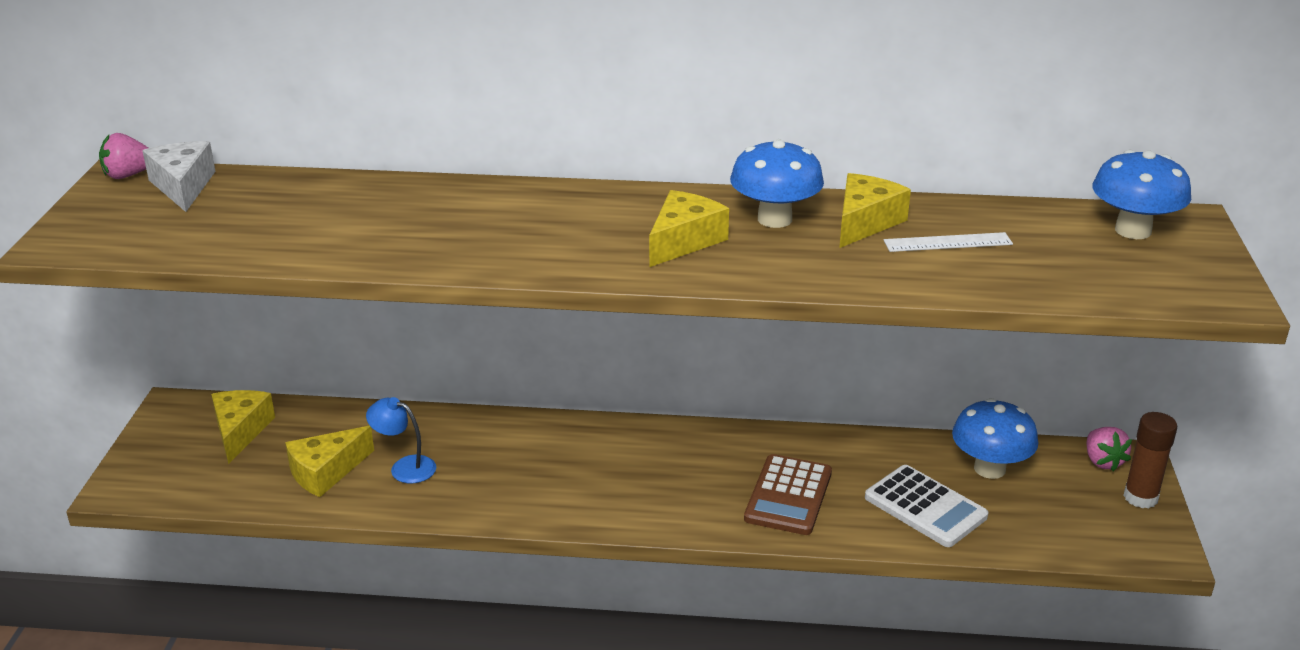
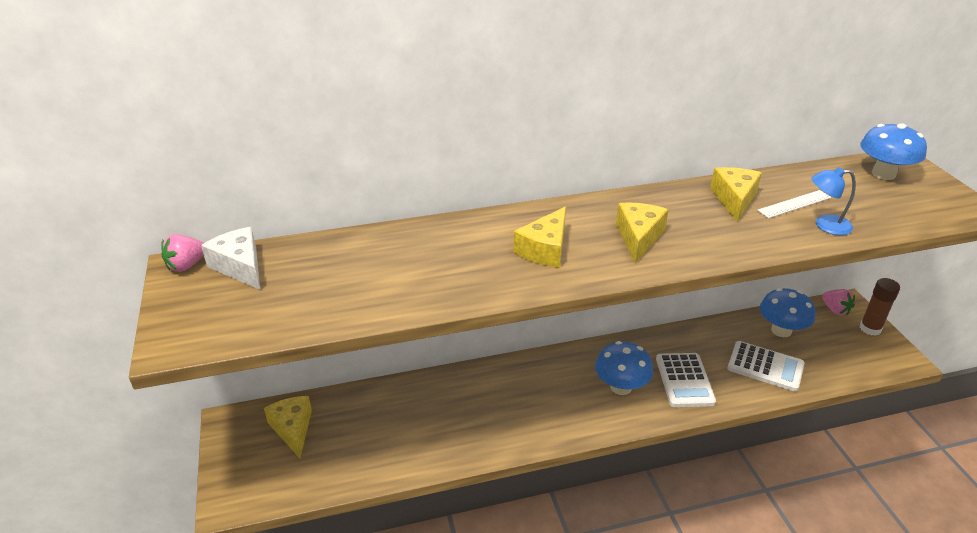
camera: 20 degrees left, 5 degrees up
(326, 472) = (376, 445): yellow cheese -> yellow cheese (545, 249)
(405, 467) = (429, 426): blue lamp -> blue lamp (825, 225)
(774, 219) = (679, 208): blue mushroom -> blue mushroom (621, 387)
(788, 496) = (684, 380): brown calculator -> white calculator

